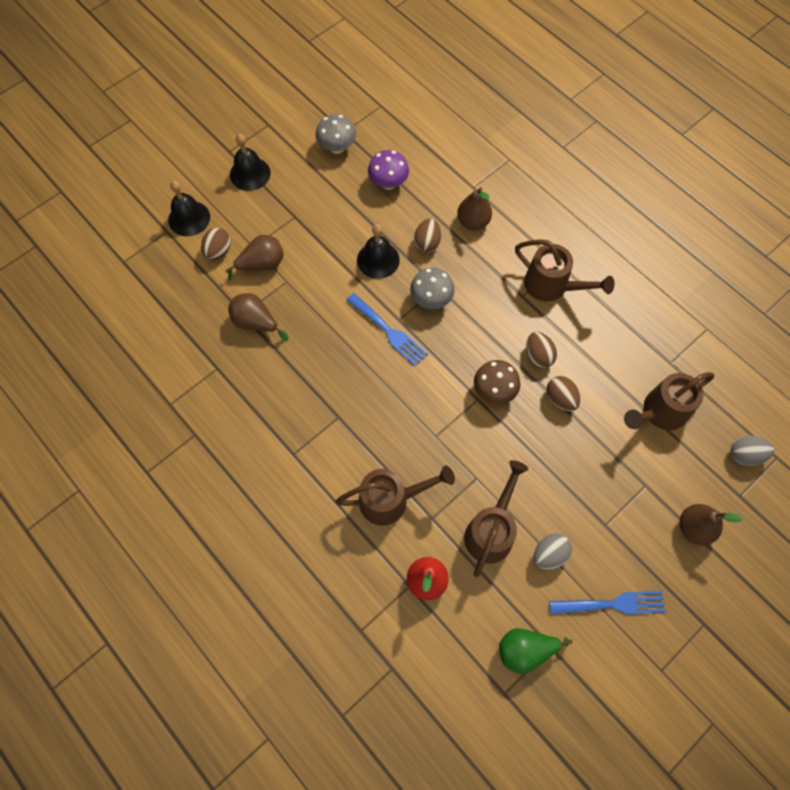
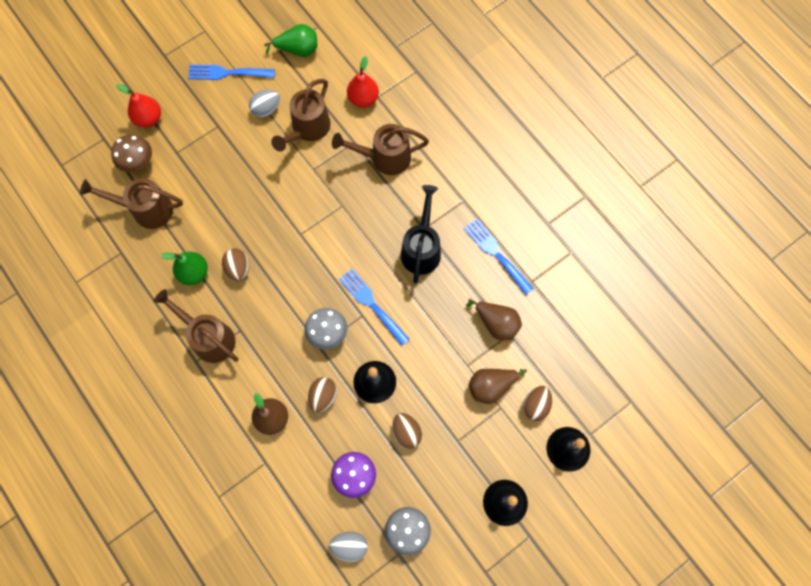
camera: 175 degrees left, 5 degrees up
(254, 394) = (496, 254): none -> blue fork
(339, 394) = (421, 248): none -> black watering can
(494, 391) = (284, 240): brown mushroom -> brown mushroom (138, 162)
(560, 399) = (228, 228): brown egg -> brown egg (406, 432)
(585, 348) = (194, 273): none -> green pear
(659, 412) = (146, 209): brown watering can -> brown watering can turned 150 degrees counterclockwise
(694, 528) = (148, 118): brown pear -> red pear
(745, 455) = (87, 169): grey egg -> grey egg (350, 546)

